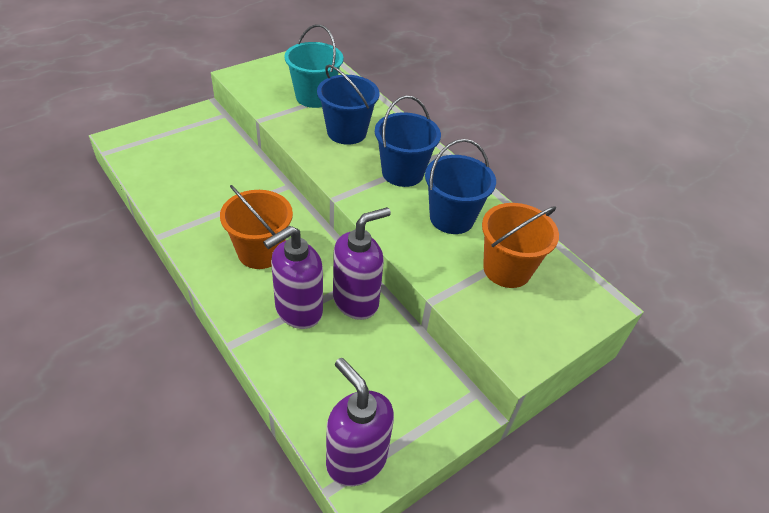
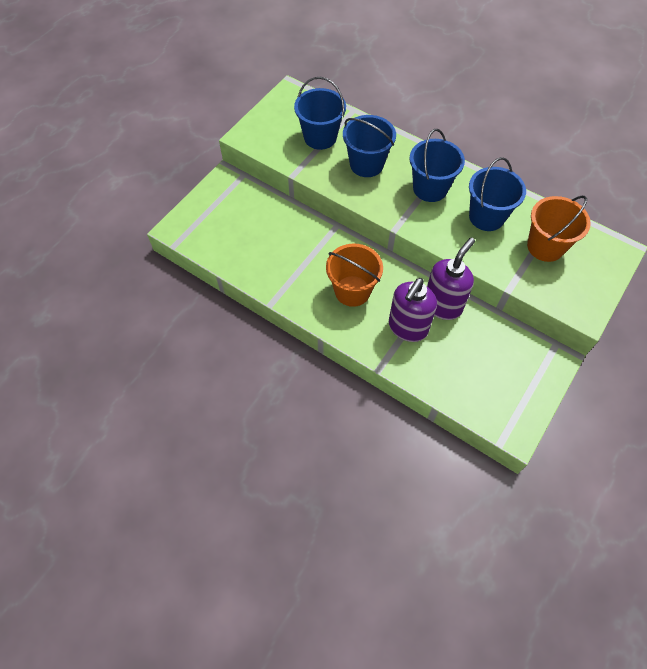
camera: 15 degrees left, 15 degrees up
(314, 97) = (320, 137): turquoise bucket -> blue bucket
(356, 460) = (506, 418): purple soap dispenser -> none

